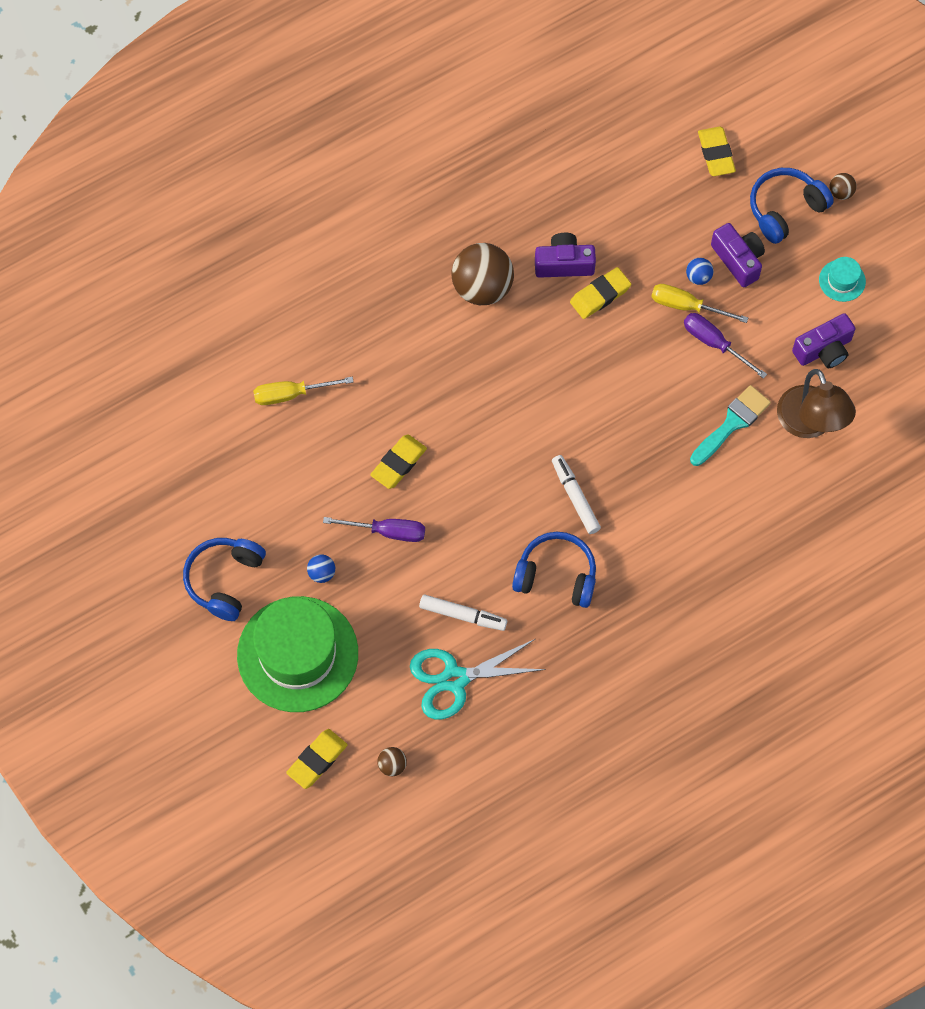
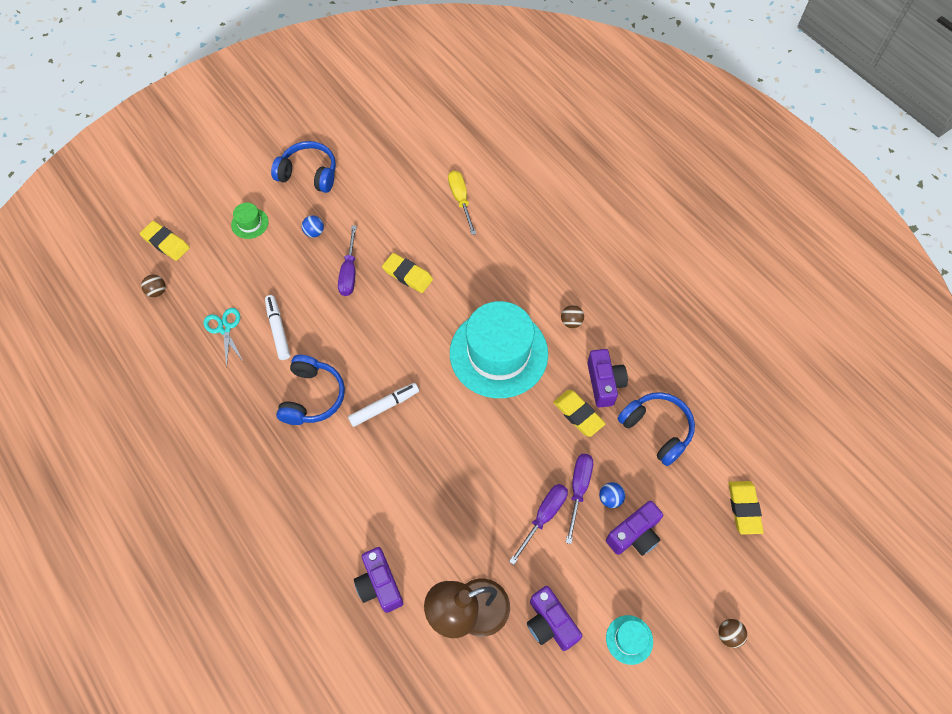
camera: 85 degrees right, 5 degrees down
(297, 654) = (250, 223): green hat -> green hat, size x0.41
(455, 679) = (224, 328): turquoise scissors -> turquoise scissors, size x0.62
(463, 615) = (278, 330): white marker -> white marker turned 150 degrees clockwise
(482, 288) = (571, 322): brown ball -> brown ball, size x0.44
(516, 369) = (498, 353): none -> turquoise hat
(687, 306) = (578, 490): yellow screwdriver -> purple screwdriver
(716, 154) = (744, 508): yellow eraser -> yellow eraser turned 75 degrees counterclockwise
(732, 424) = (463, 537): turquoise brush -> none
(778, 509) = (379, 584): none -> purple camera
(785, 209) = (698, 578): blue headphones -> blue headphones (656, 430)

